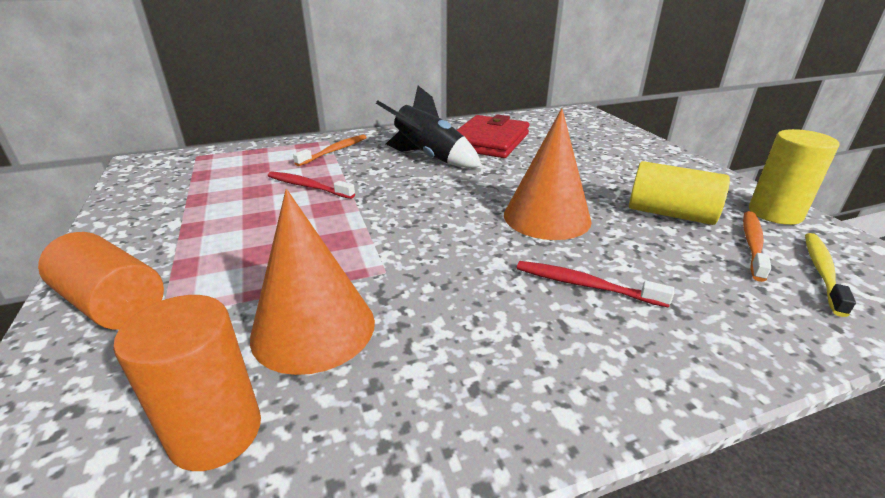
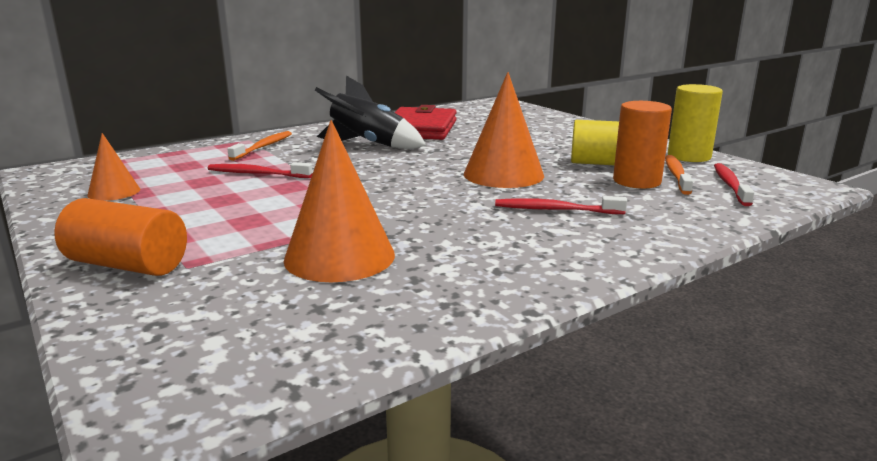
camera: 15 degrees left, 10 degrees down
(175, 196) = (114, 192): none -> orange cone
(216, 432) = (302, 316): orange cylinder -> orange cylinder (637, 181)
(821, 271) = (730, 185): yellow toothbrush -> red toothbrush

